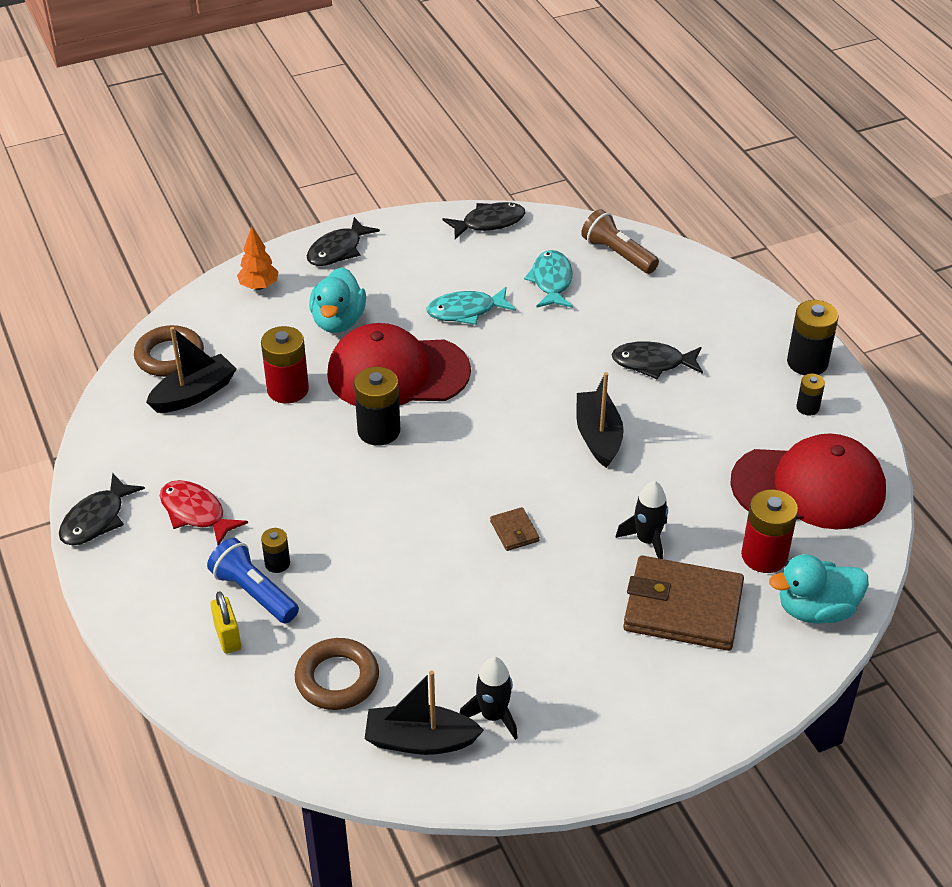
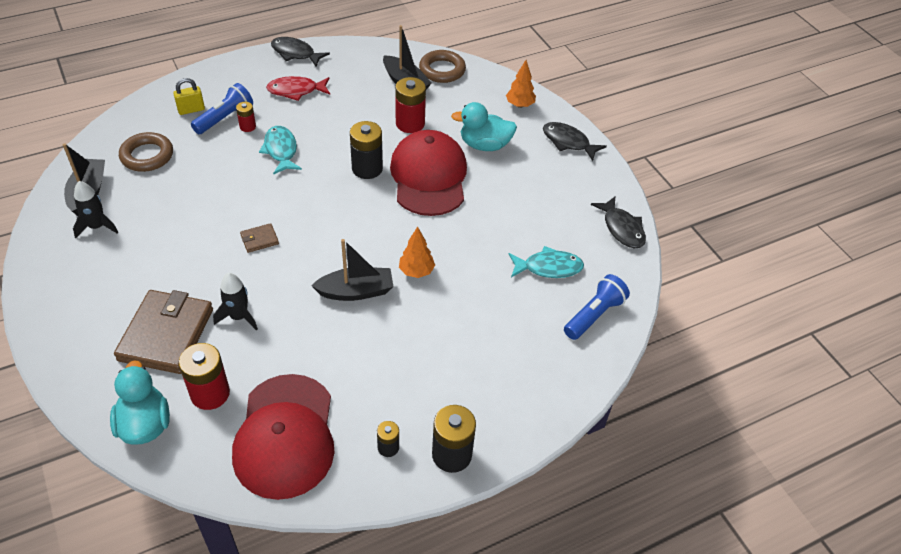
camera: 85 degrees right, 5 degrees up
(196, 513) = (296, 91): red fish -> red fish turned 135 degrees counterclockwise
(277, 563) = (247, 127): black battery -> red battery
(466, 311) = (503, 214): turquoise fish -> turquoise fish (281, 150)
(563, 385) = (416, 271): none -> orange tree
(617, 254) = (594, 315): brown flashlight -> blue flashlight
(652, 363) = (446, 332): black fish -> none

